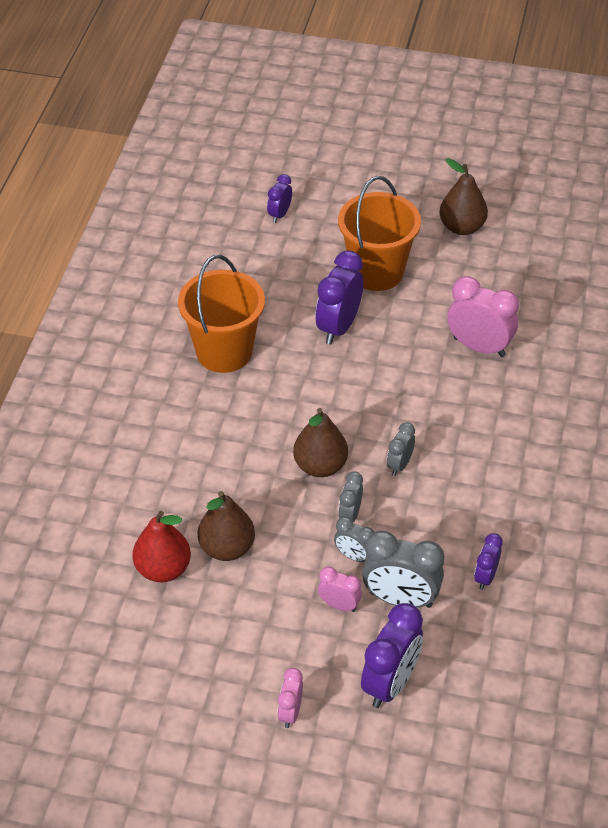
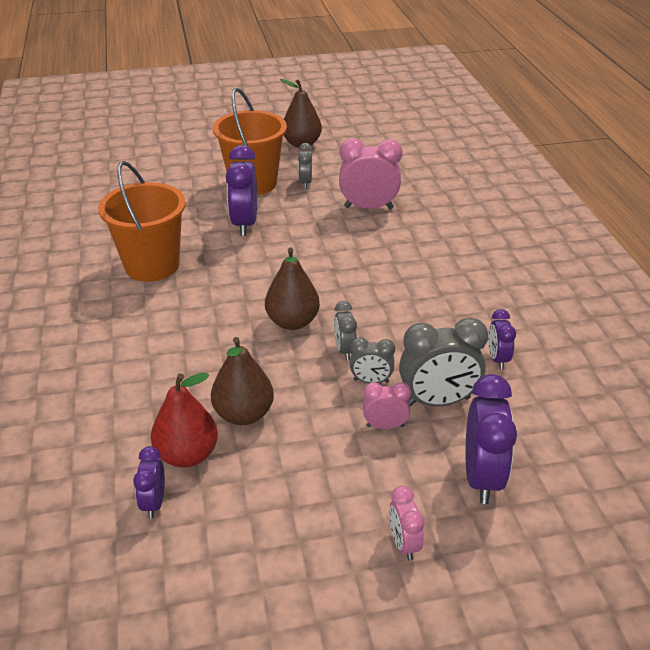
camera: 25 degrees left, 10 degrees down
(279, 214) = (149, 168): purple clock -> purple clock (154, 503)
(399, 465) = (362, 301): grey clock -> grey clock (305, 183)

